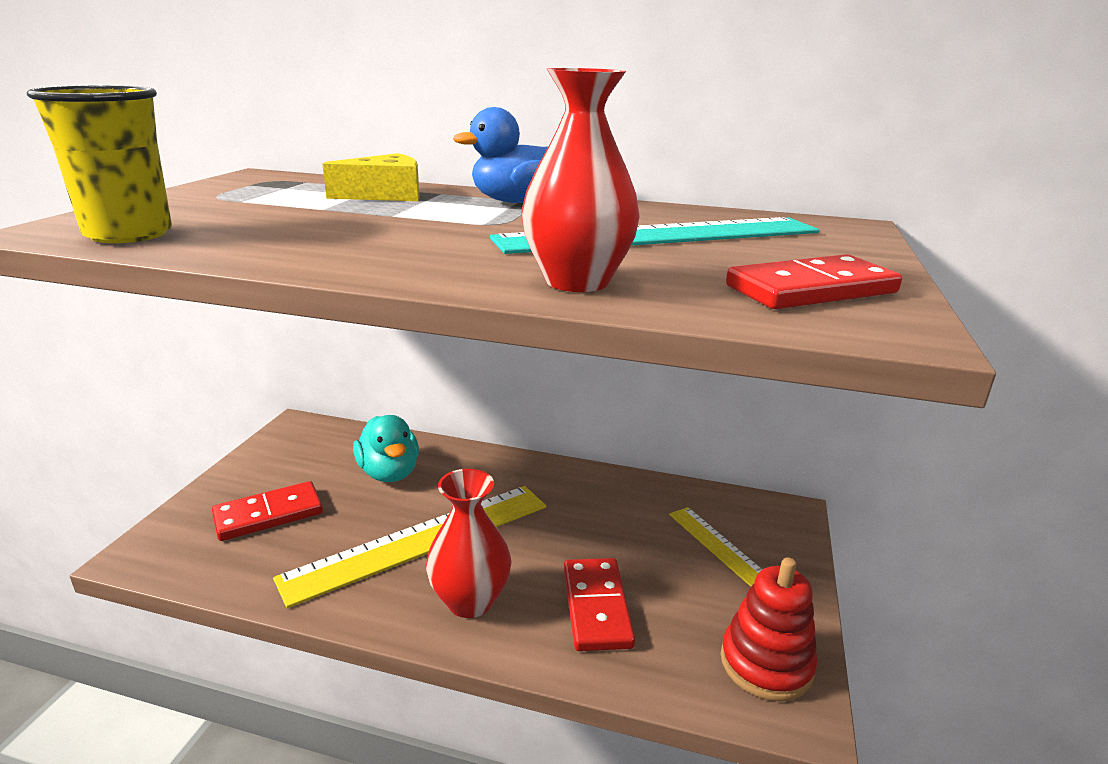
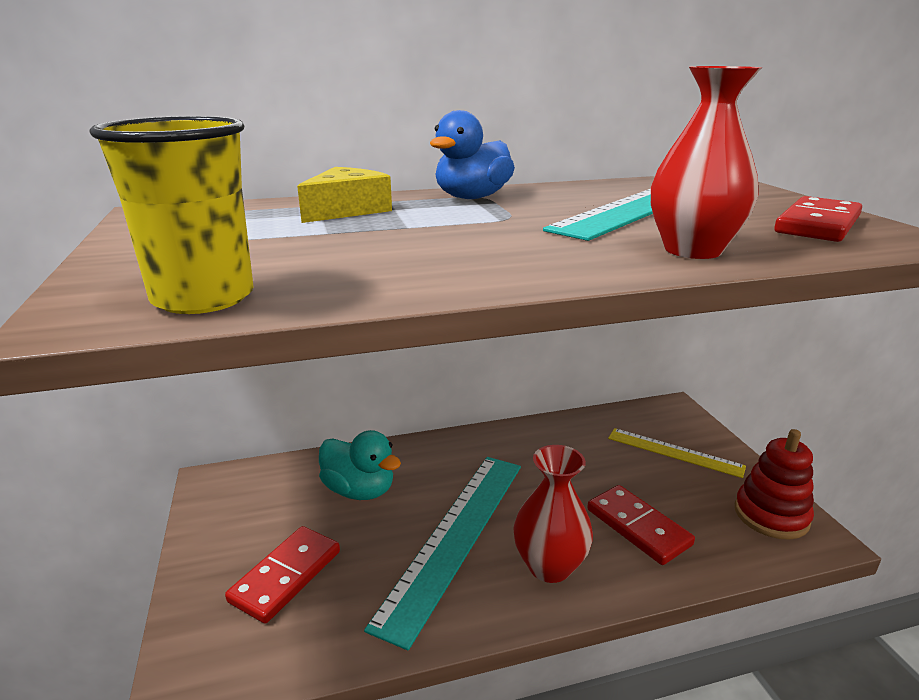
camera: 30 degrees left, 0 degrees up
(420, 541) = (455, 537): yellow ruler -> turquoise ruler

